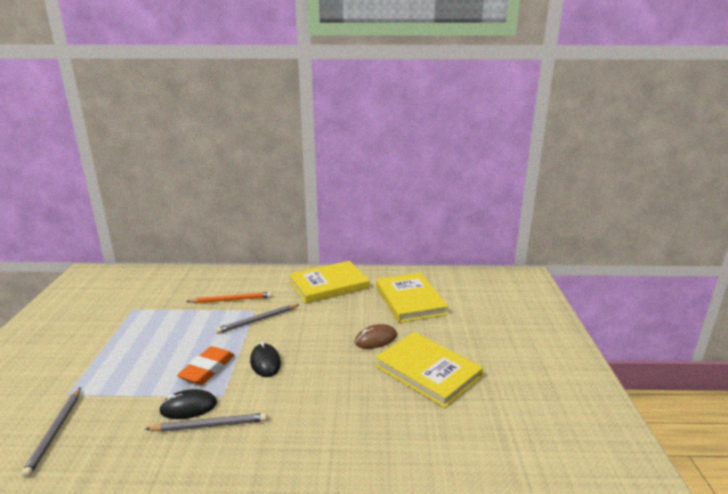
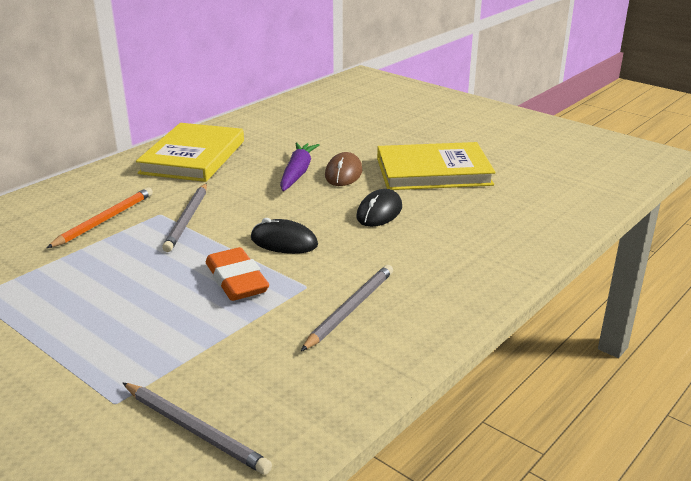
camera: 50 degrees left, 5 degrees up
(188, 407) = (295, 314): black mouse -> black mouse (379, 212)
(354, 324) = (297, 173): none -> purple carrot
(410, 300) = (306, 133): yellow book -> none

